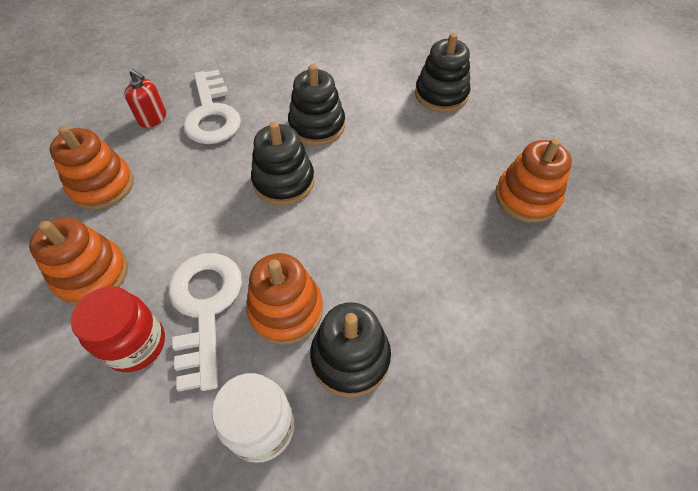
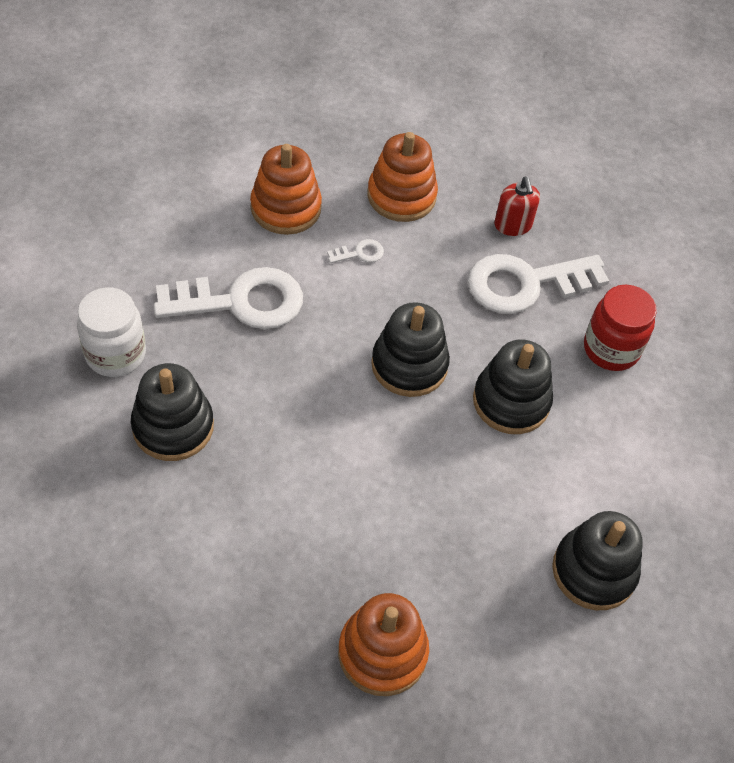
camera: 85 degrees right, 0 degrees up
(136, 344) = (207, 253): red jar -> red jar (611, 349)
(153, 118) = (513, 225): red soap dispenser -> red soap dispenser turned 45 degrees counterclockwise
(162, 214) = (360, 253): none -> white key
(286, 310) = (232, 370): orange stacking toy -> none

